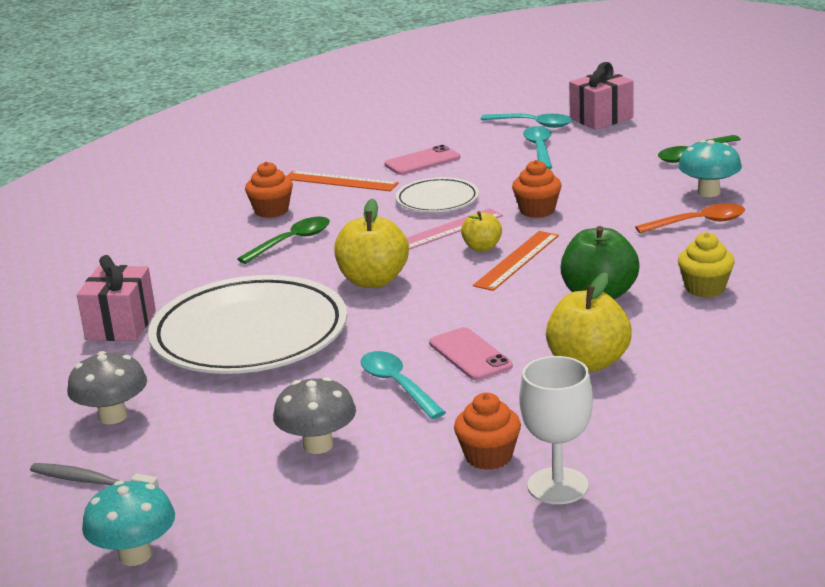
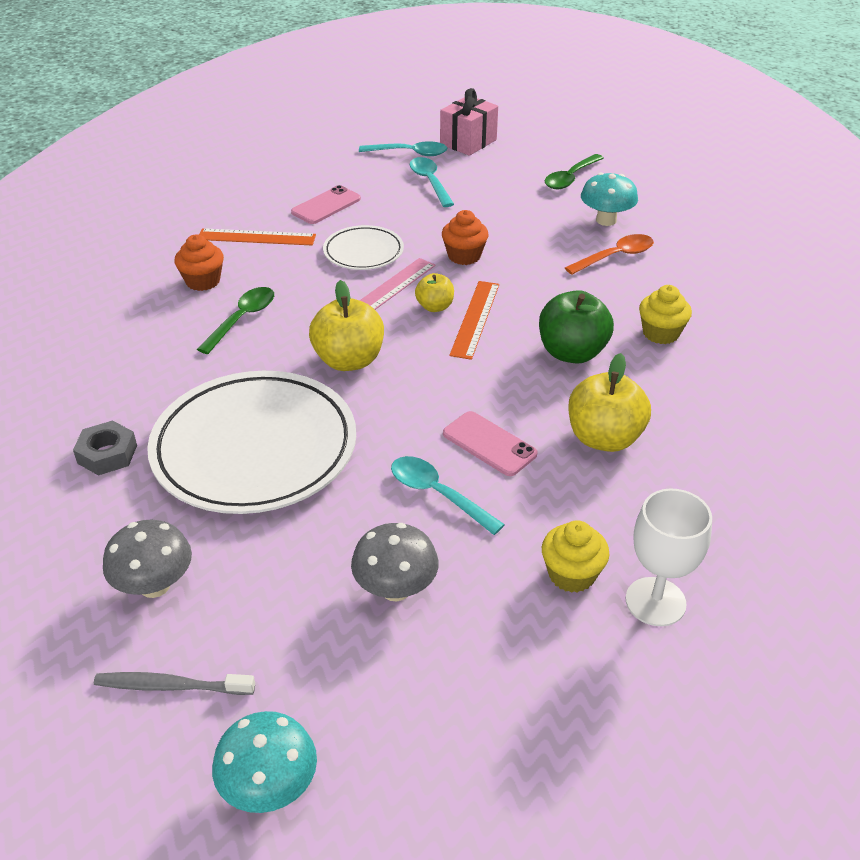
camera: 20 degrees left, 15 degrees up
(121, 325) = (107, 454): pink gift -> grey nut
(488, 456) = (571, 574): orange cupcake -> yellow cupcake

